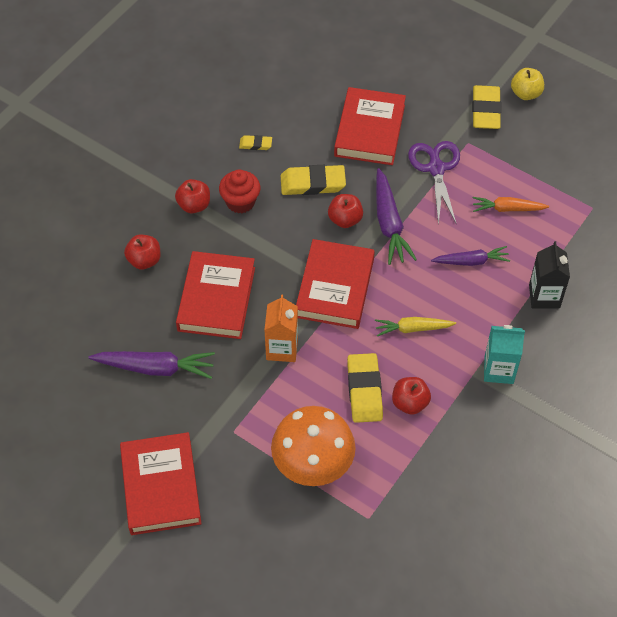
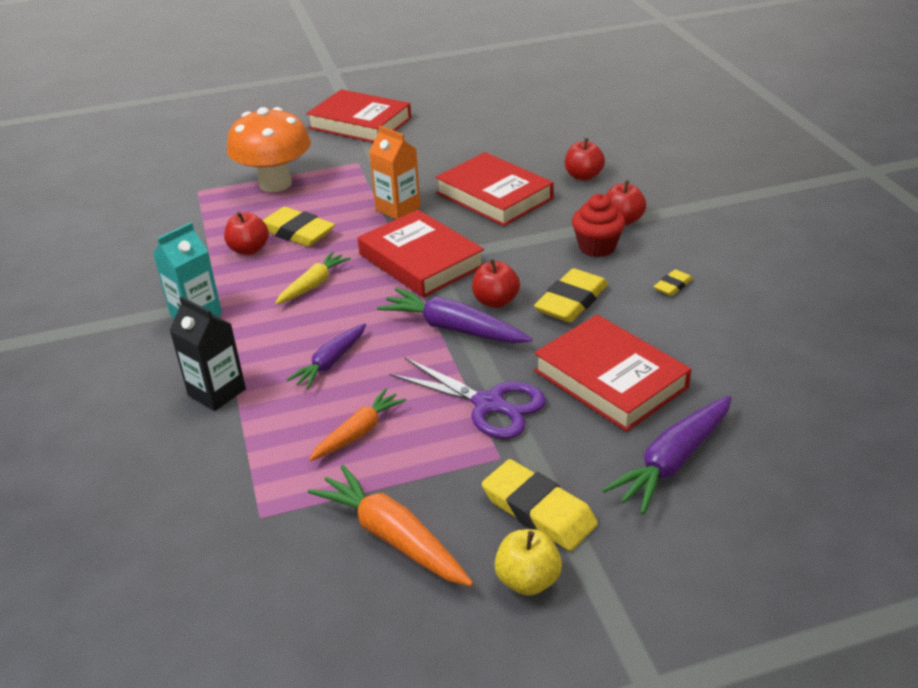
camera: 130 degrees right, 20 degrees down
(155, 368) = (463, 149): purple carrot -> purple carrot (673, 462)
(552, 151) = (393, 537): none -> orange carrot

